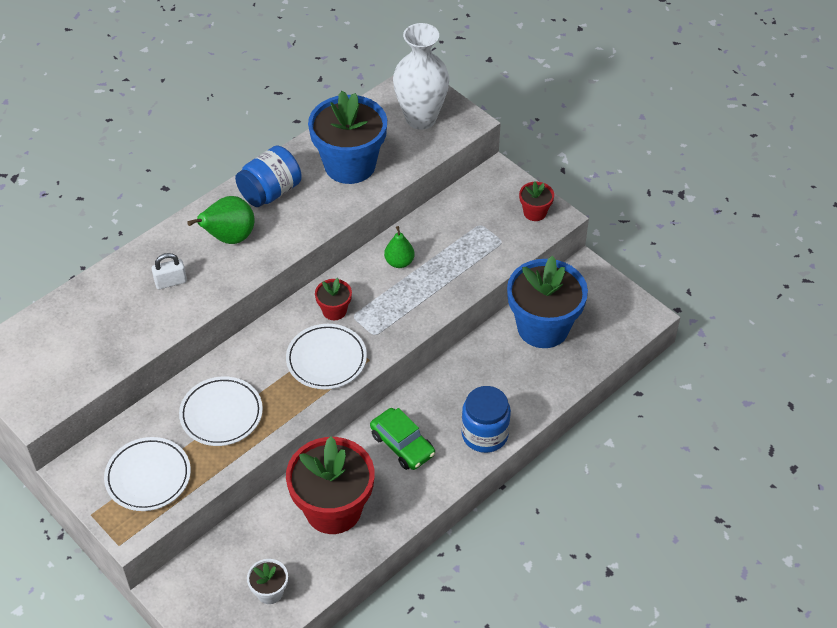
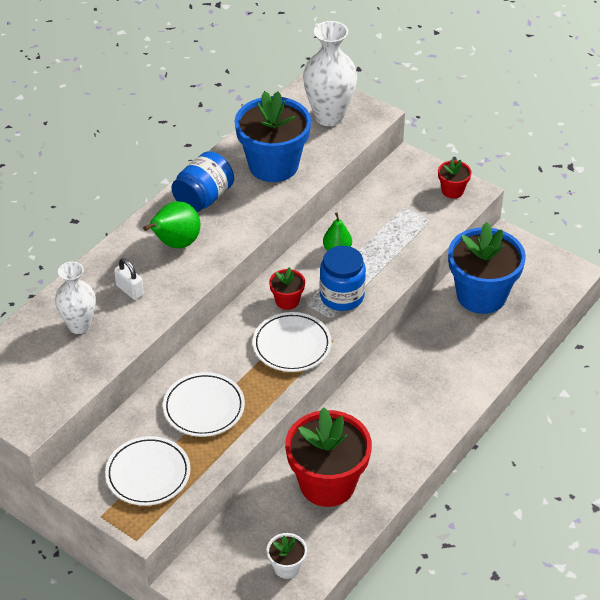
camera: 10 degrees left, 5 degrees down
(111, 313) = (79, 325): none -> white vase
(171, 282) = (130, 290): white padlock -> white padlock turned 75 degrees clockwise
(402, 444) = (377, 417): green car -> none
(484, 434) = (453, 397): blue jar -> blue jar (342, 296)

